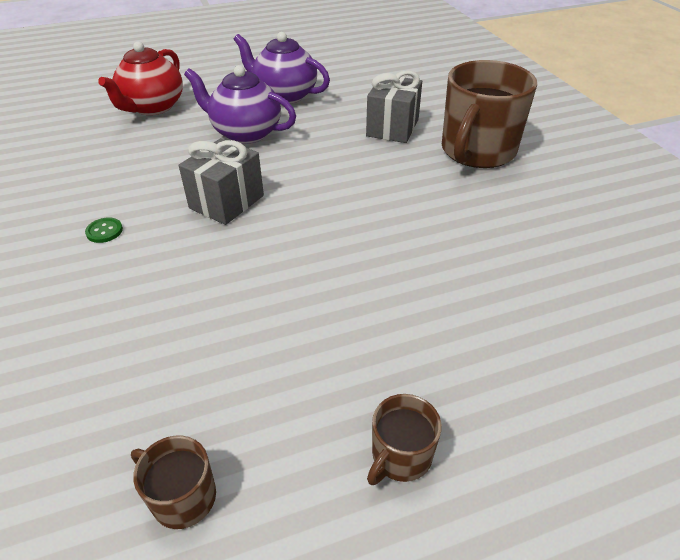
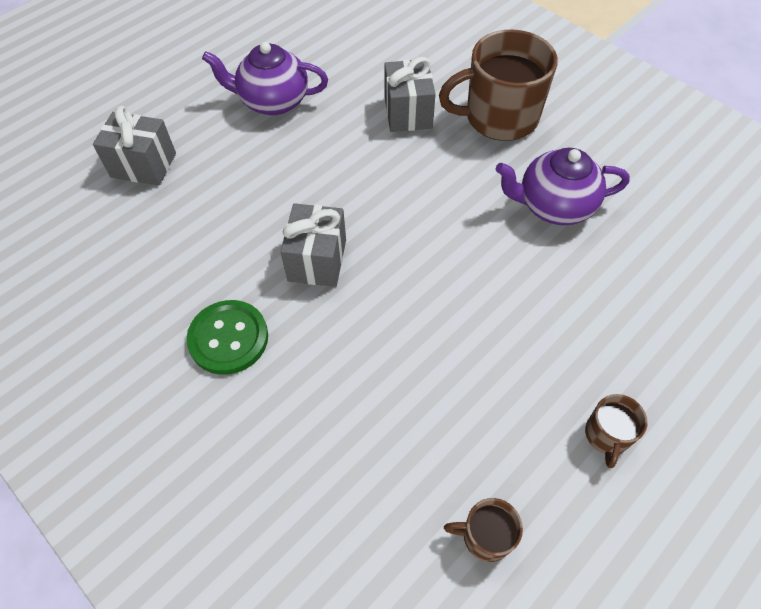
camera: 25 degrees left, 15 degrees up
(104, 231) = (228, 338): green button -> green button, size x2.24
(152, 107) = (143, 165): red teapot -> grey gift
(245, 133) = (271, 167): purple teapot -> purple teapot (553, 206)
(477, 151) = (499, 117): brown mug -> brown mug turned 75 degrees clockwise

